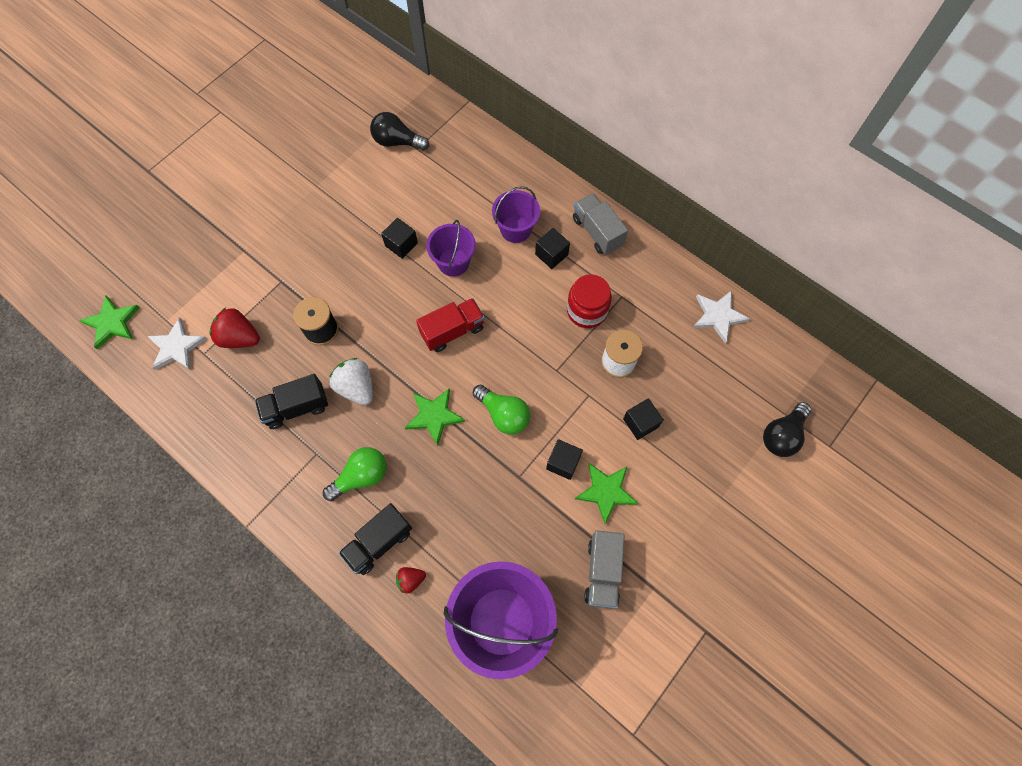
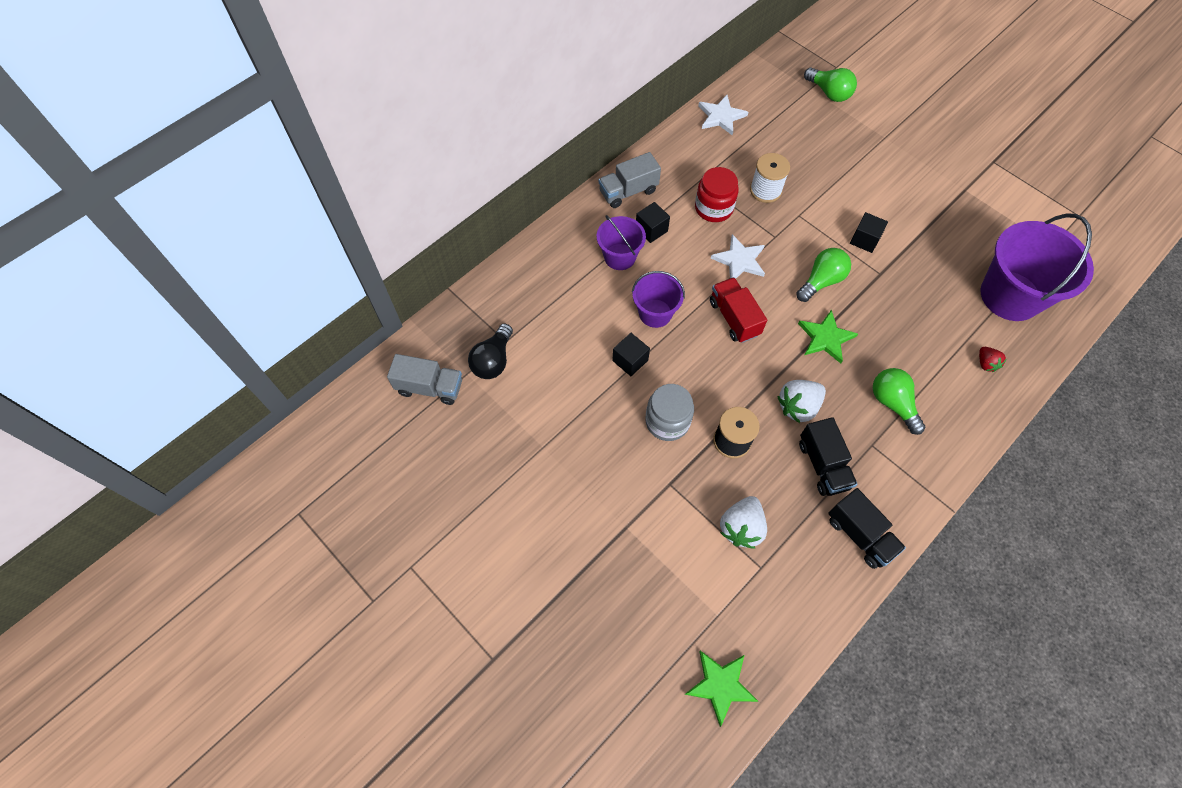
camera: 85 degrees left, 5 degrees down
(177, 347) = (753, 600): white star -> white star (739, 260)
(239, 338) = (741, 527): red strawberry -> white strawberry
(340, 277) = (667, 421): none -> grey jar
(379, 542) = (955, 389): black truck -> black truck (860, 535)
(602, 572) = (957, 221): grey truck -> grey truck (430, 387)
(606, 491) = (887, 212): green star -> none
(640, 423) = (823, 181): black cube -> none
(782, 435) = (829, 93): black light bulb -> green light bulb

